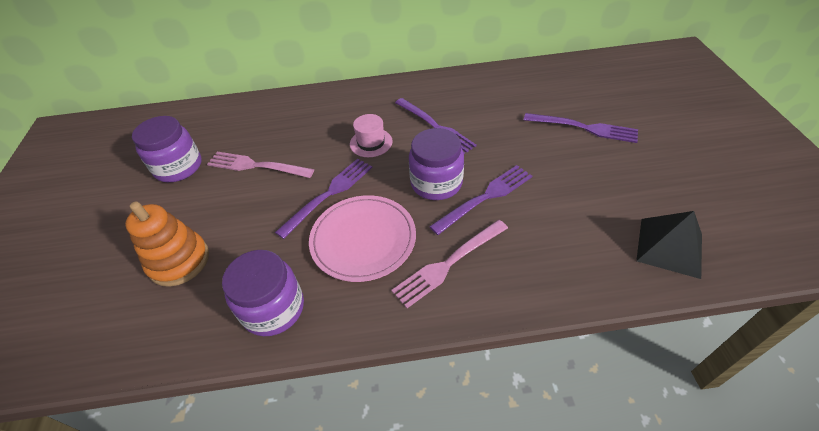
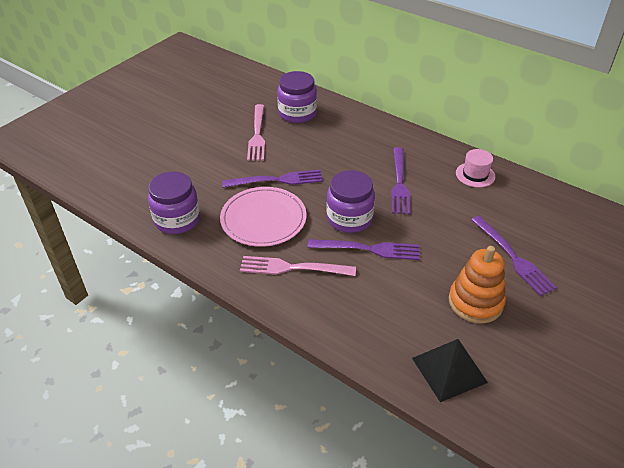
camera: 40 degrees right, 5 degrees down
(178, 167) = (216, 108): purple jar -> purple jar (297, 113)
(179, 261) = (162, 162): orange stacking toy -> orange stacking toy (475, 302)
(256, 166) = (257, 135): pink fork -> pink fork turned 150 degrees counterclockwise
(371, 143) = (342, 165): pink hat -> pink hat (475, 175)

